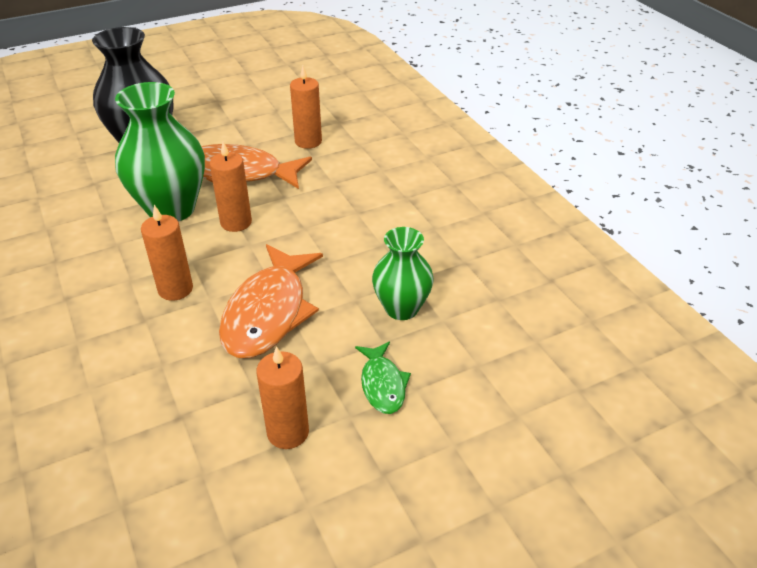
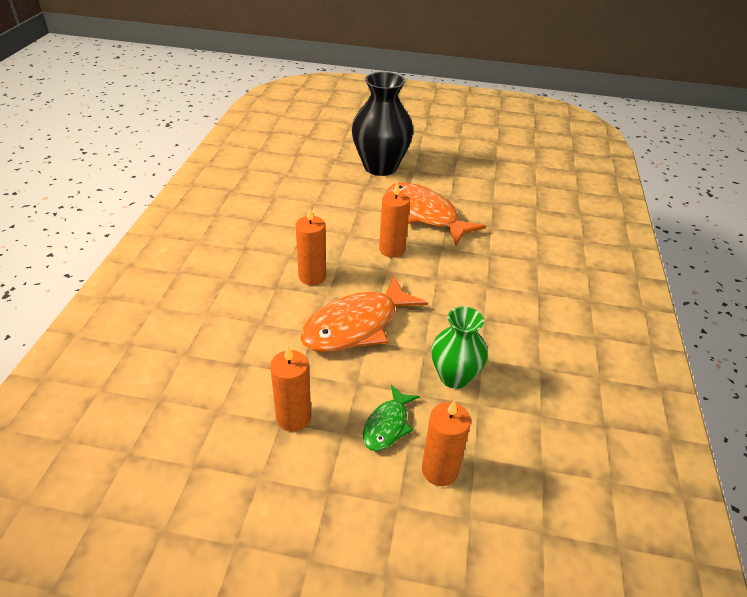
camera: 35 degrees right, 0 degrees up
(171, 209) = (358, 220): green vase -> none
(308, 141) = (498, 213): orange candle -> orange candle (439, 470)

